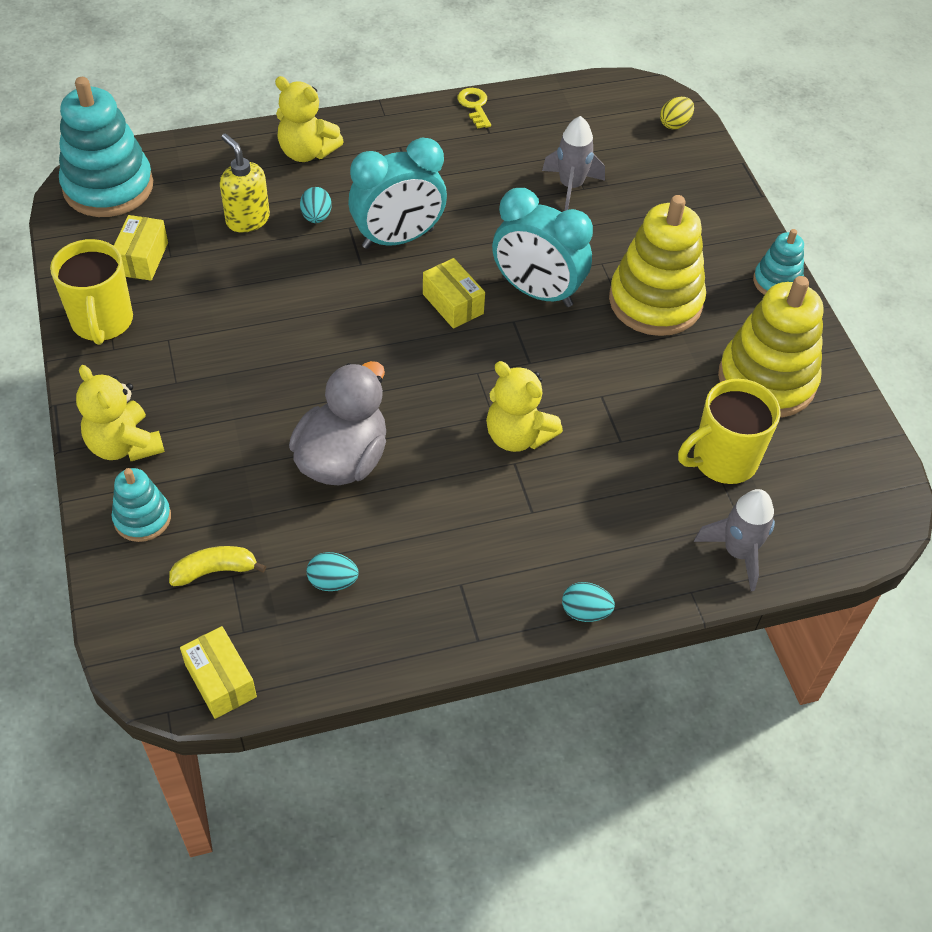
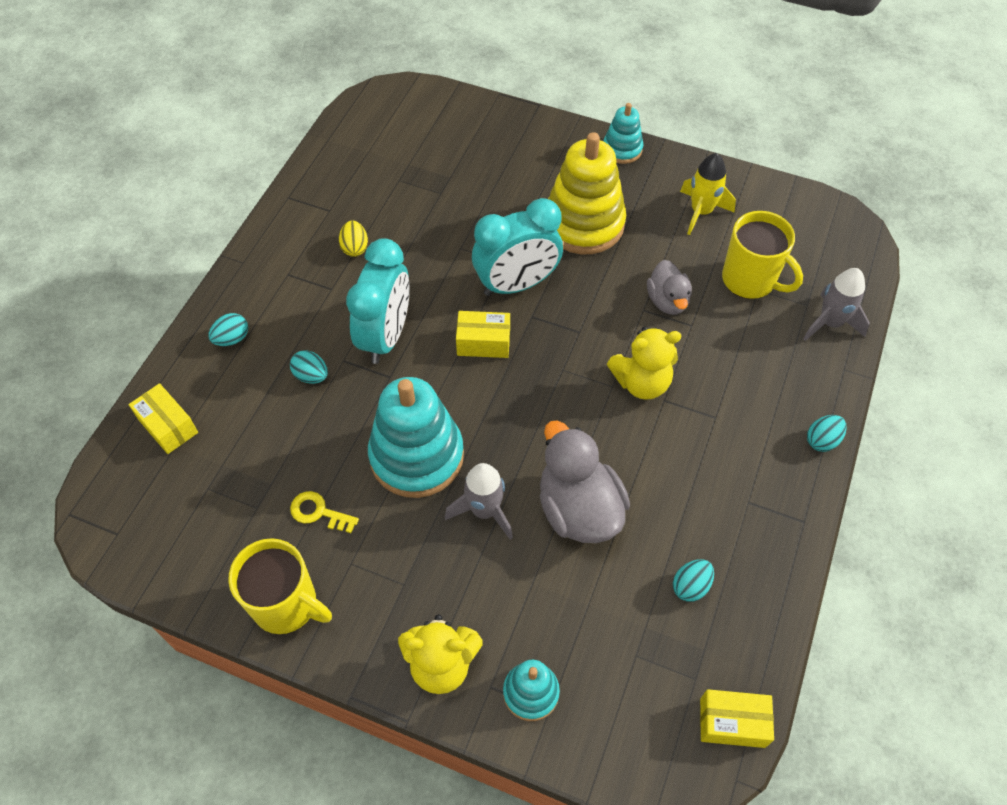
camera: 50 degrees left, 5 degrees up
(108, 187) = (126, 509): turquoise stacking toy -> turquoise stacking toy (417, 456)
(142, 259) = (240, 531): yellow box -> yellow box (168, 426)
(215, 571) = (623, 666): yellow banana -> none
(247, 219) = (268, 426): yellow soap dispenser -> none
(307, 152) = (232, 339): yellow teddy bear -> turquoise egg
(474, 106) = (292, 201): yellow key -> yellow key (318, 512)
(571, 186) = (432, 199): grey rocket -> grey rocket (484, 511)
(630, 408) = (667, 301): none -> grey duck
(674, 124) = (428, 103): yellow egg -> yellow egg (355, 248)
(722, 460) = (750, 280): yellow mug -> yellow mug turned 60 degrees counterclockwise
(766, 380) = (701, 212): yellow stacking toy -> yellow rocket

